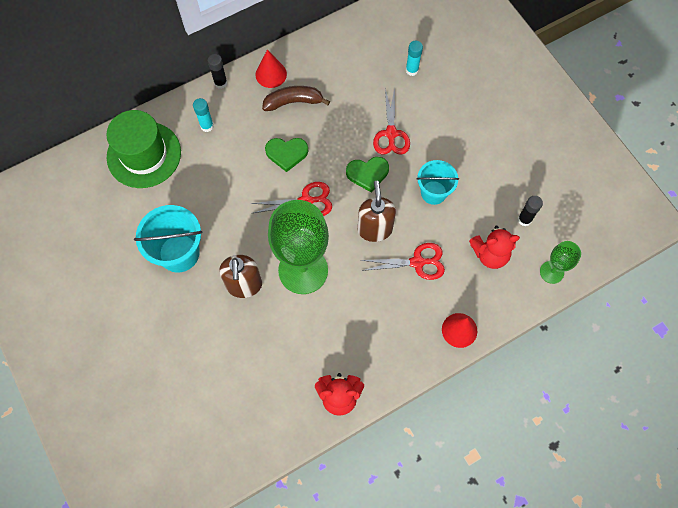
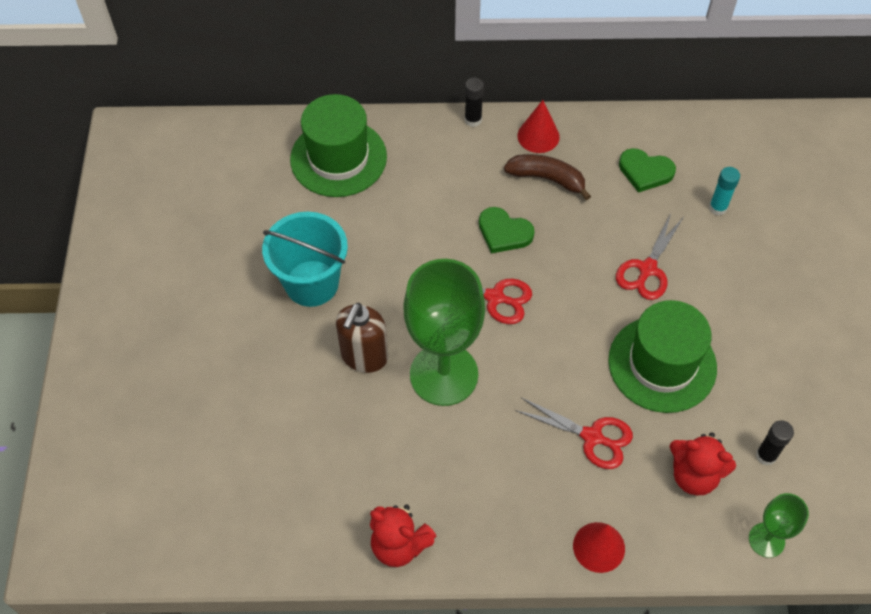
camera: 30 degrees right, 10 degrees down
(207, 126) = (428, 159): turquoise glue stick -> none
(367, 174) = (590, 302): green heart -> green heart (645, 171)
(374, 229) = (560, 370): brown soap dispenser -> none
(433, 192) = (662, 364): turquoise bucket -> green hat

